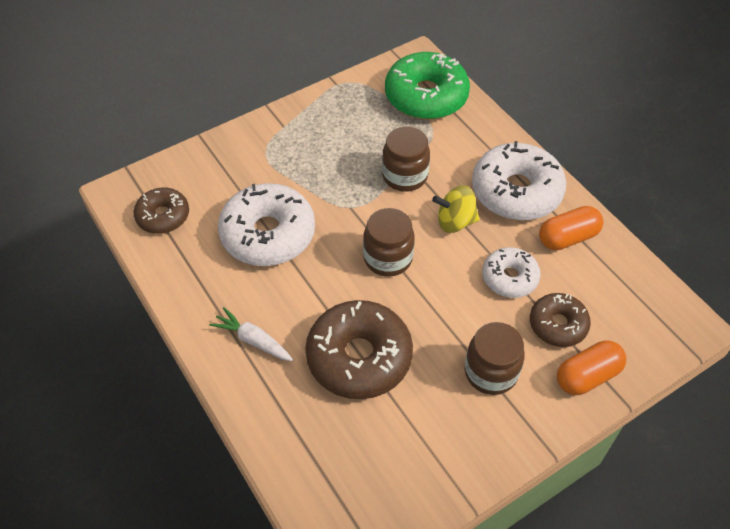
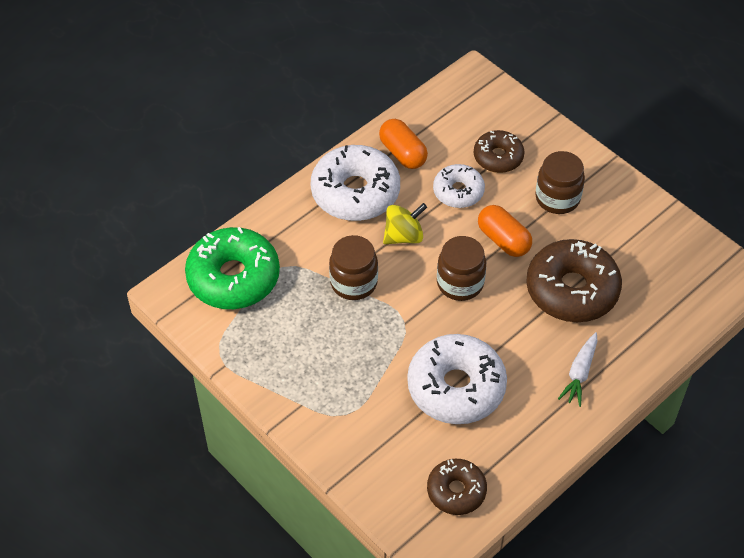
camera: 100 degrees left, 0 degrees up
(455, 222) = (403, 236): yellow spinning top -> yellow spinning top turned 105 degrees counterclockwise
(587, 376) = (541, 137): orange capsule -> orange capsule (503, 240)

